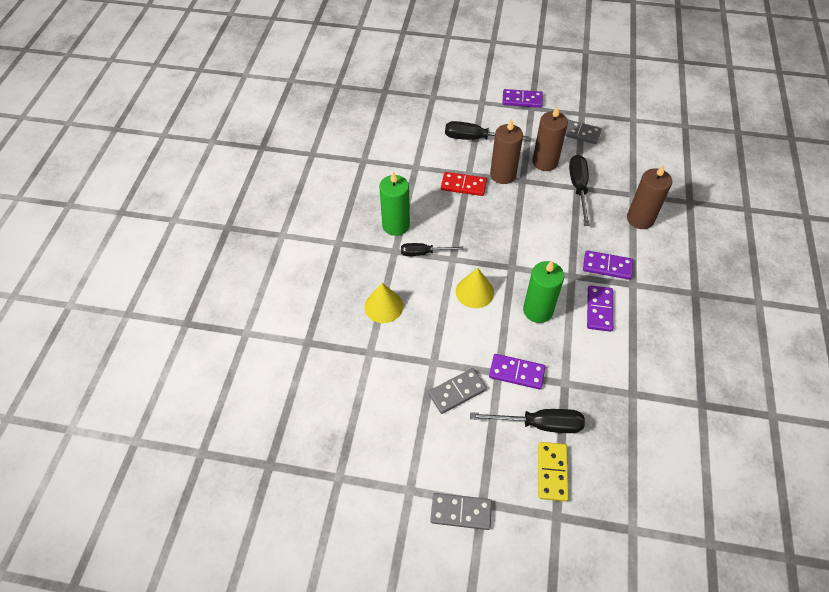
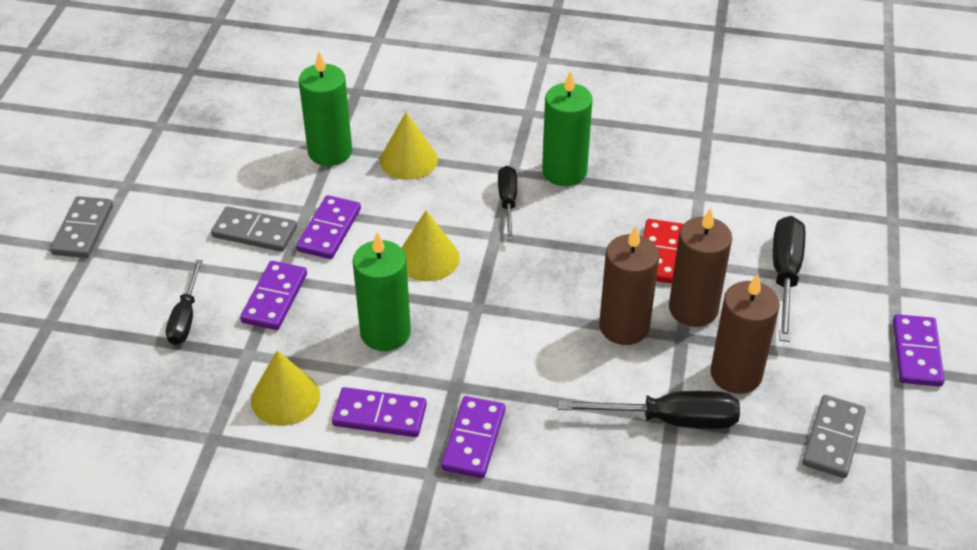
camera: 90 degrees right, 10 degrees down
(374, 353) = (330, 152): none -> green candle
(452, 347) = (329, 230): none -> purple domino
(457, 392) = (254, 232): grey domino -> grey domino turned 45 degrees counterclockwise
(539, 424) = (185, 317): black screwdriver -> black screwdriver, size x0.66
(552, 472) = (110, 324): yellow domino -> none
(595, 358) = (285, 398): none -> yellow cone
(640, 219) = (592, 512): brown candle -> brown candle (624, 327)

